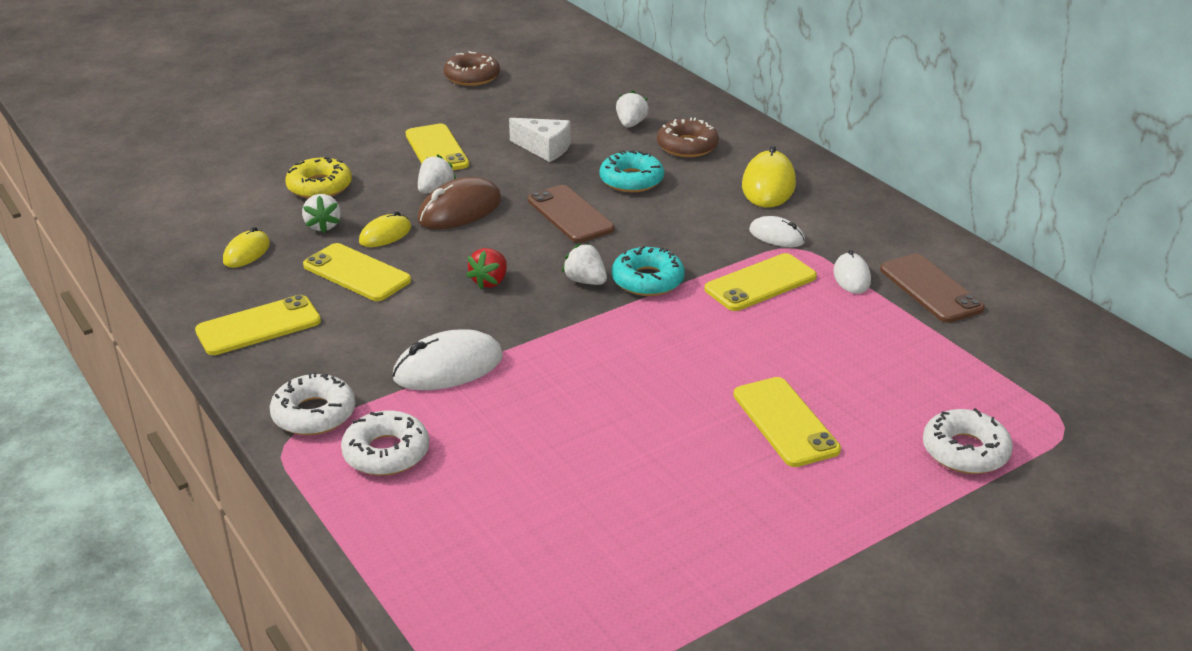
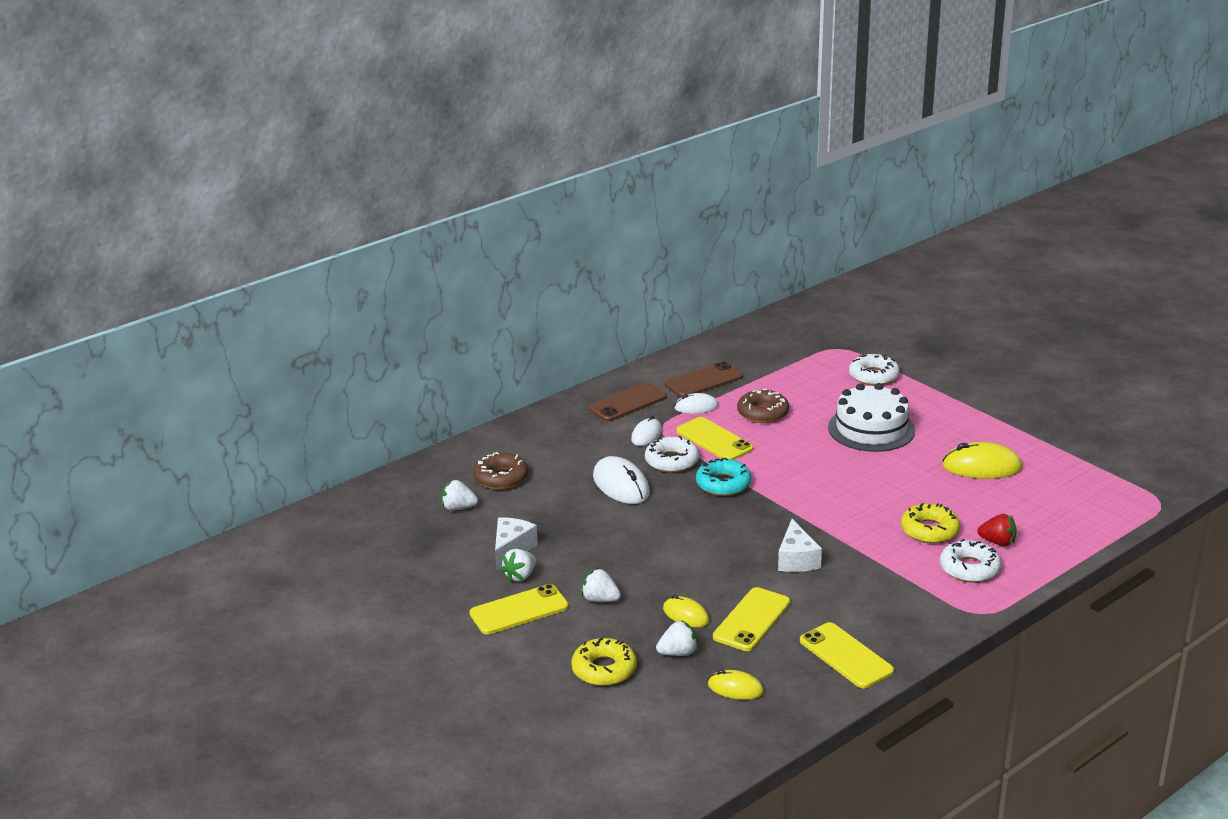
camera: 95 degrees left, 5 degrees down
(314, 414) = (943, 606): white donut -> white donut (671, 461)
(448, 367) = (865, 556): white mouse -> white mouse (621, 485)
(460, 210) = (635, 581): brown mouse -> none
(462, 315) = (796, 559): none -> white cheese
(472, 76) = (345, 611): brown donut -> brown donut (763, 413)
(490, 282) = (745, 552): red strawberry -> red strawberry (997, 542)
(491, 432) = (929, 530): none -> yellow donut
(570, 214) = (631, 525): brown phone -> brown phone (627, 403)
(585, 281) = (732, 510): white strawberry -> white strawberry (520, 576)
(631, 180) = (567, 501): turquoise donut -> none
(768, 185) = (567, 440): yellow mouse -> yellow mouse (981, 467)
(785, 422) = (871, 429): yellow phone -> white cake

